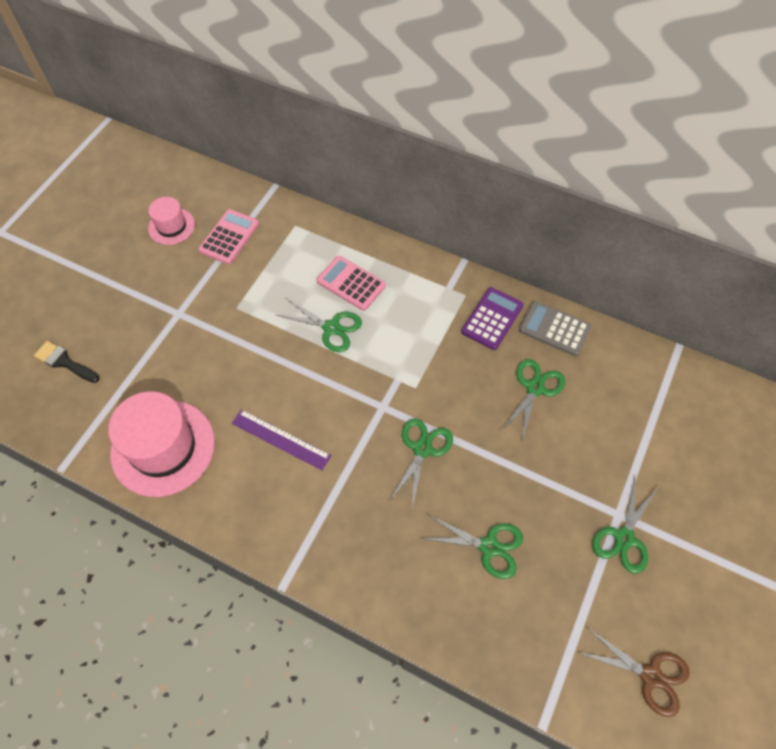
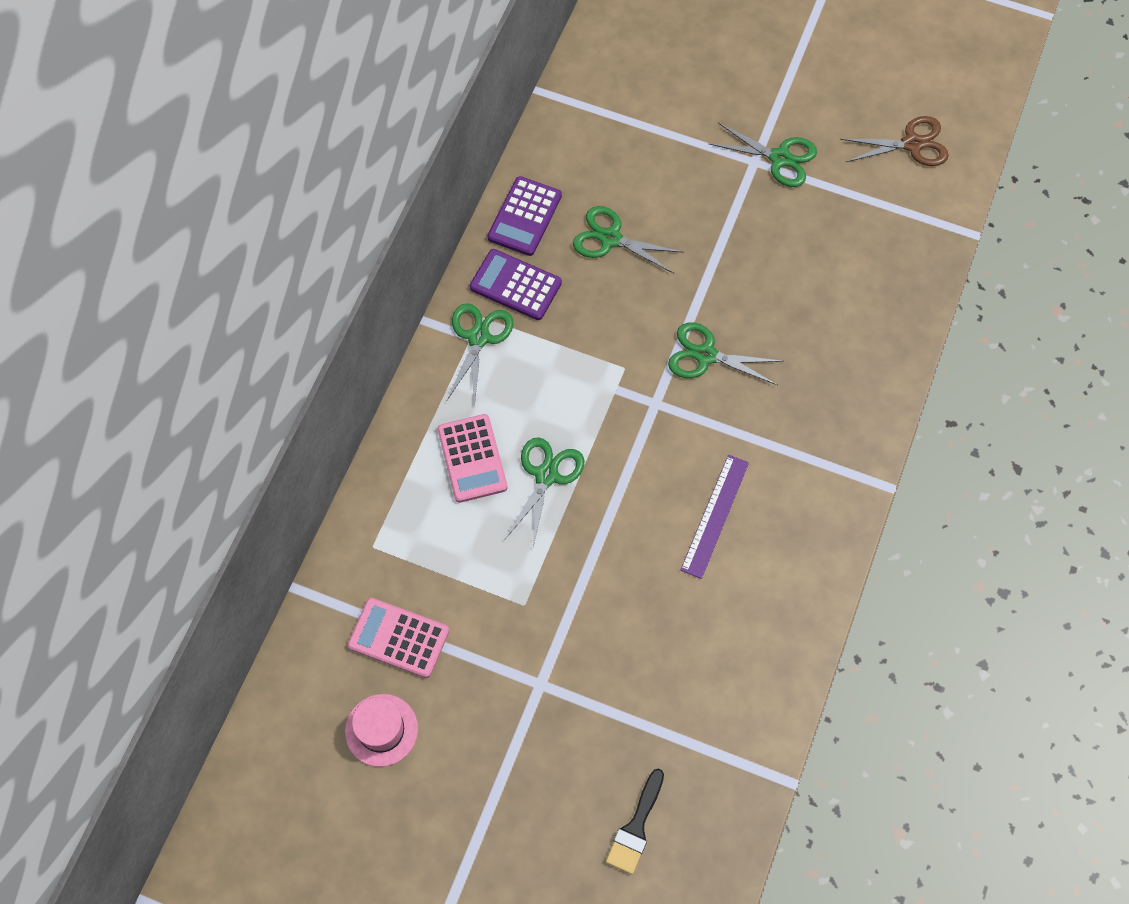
camera: 95 degrees left, 5 degrees up
(163, 447) = (745, 658): pink hat -> none
(351, 283) = (472, 458): pink calculator -> pink calculator turned 45 degrees counterclockwise
(489, 547) = (811, 283): green scissors -> green scissors (479, 337)
(554, 329) = (524, 217): grey calculator -> purple calculator
(650, 676) = (912, 144): brown scissors -> brown scissors turned 60 degrees clockwise

